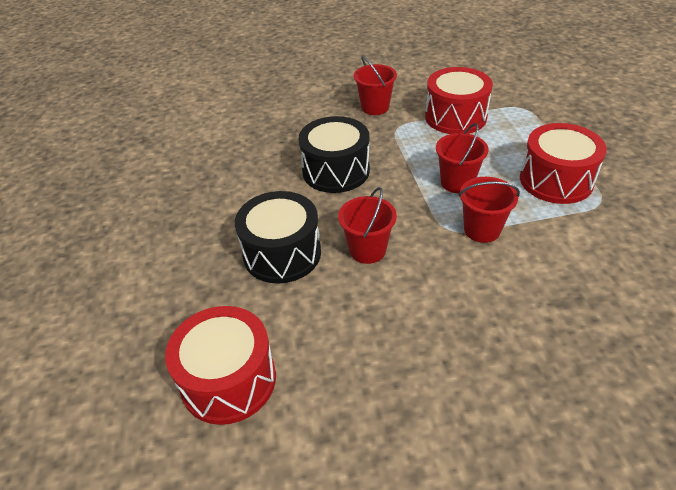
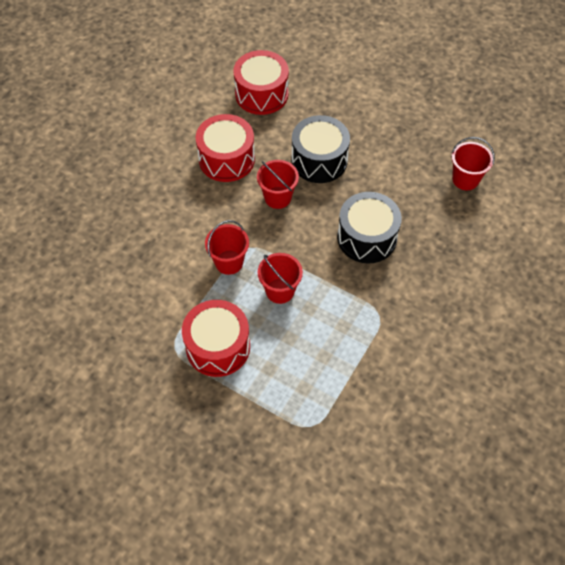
camera: 130 degrees right, 15 degrees up
(375, 107) = (423, 325): red bucket -> red bucket (465, 179)
(455, 117) = (350, 365): red drum -> red drum (226, 159)

